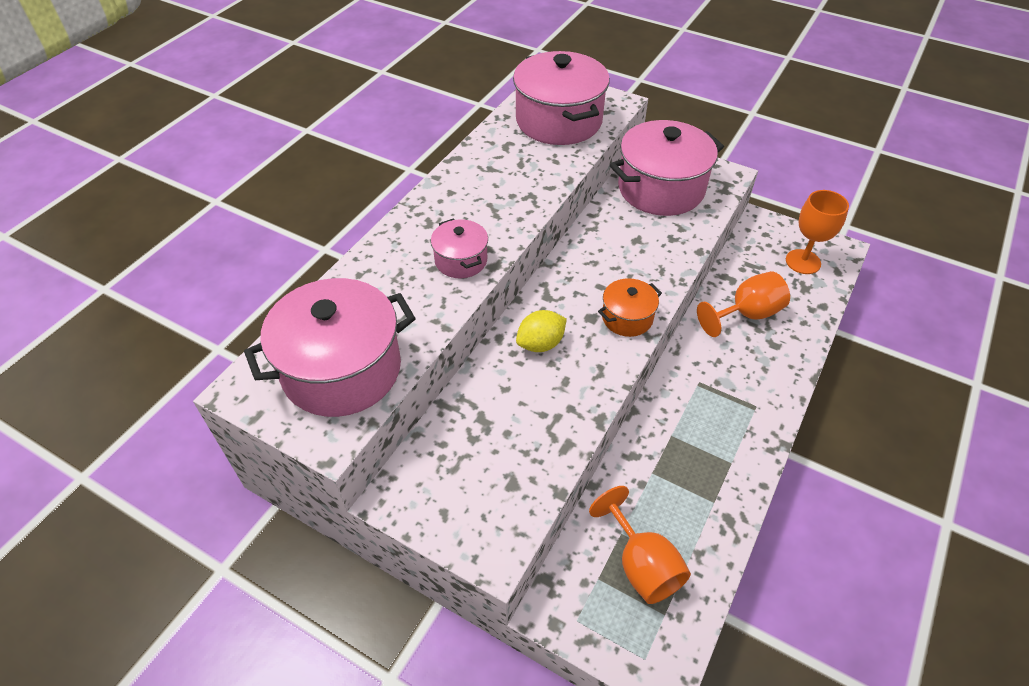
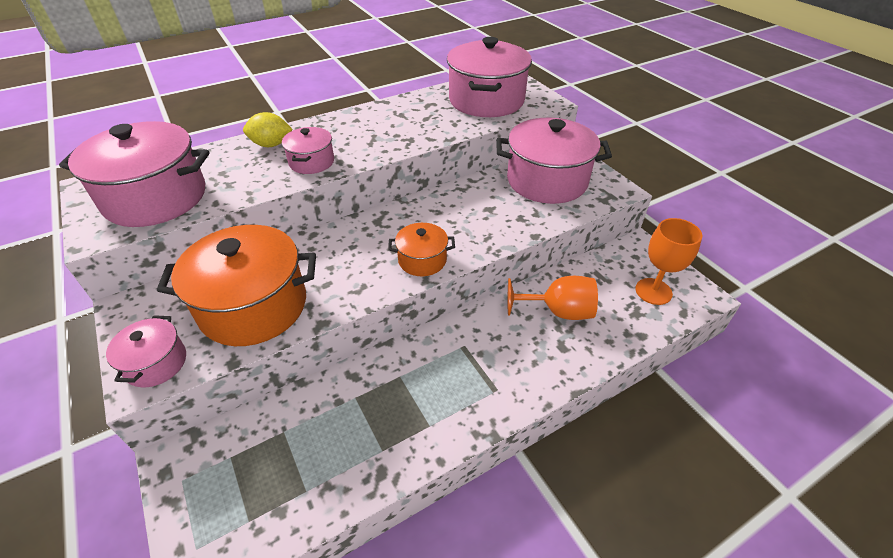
camera: 30 degrees right, 5 degrees down
(490, 531) = (156, 363): none -> pink pot
(521, 434) = (253, 306): none -> orange pot
(540, 344) = (337, 251): yellow lemon -> yellow lemon (271, 145)
(641, 565) = (273, 467): orange goblet -> none

